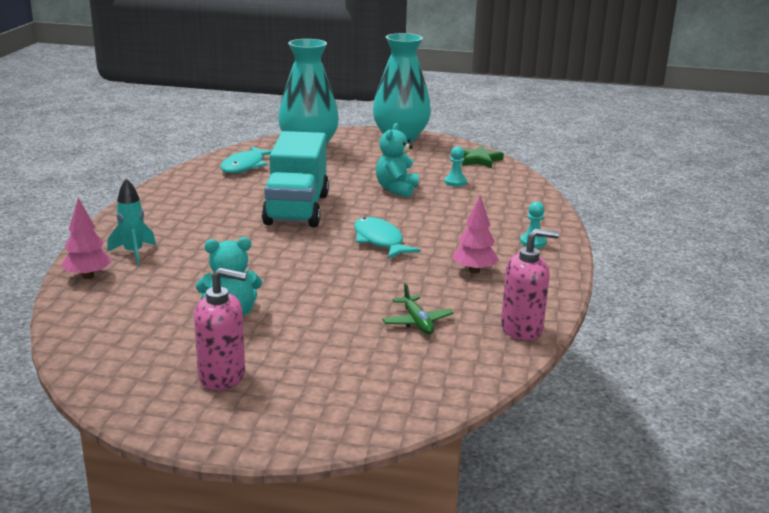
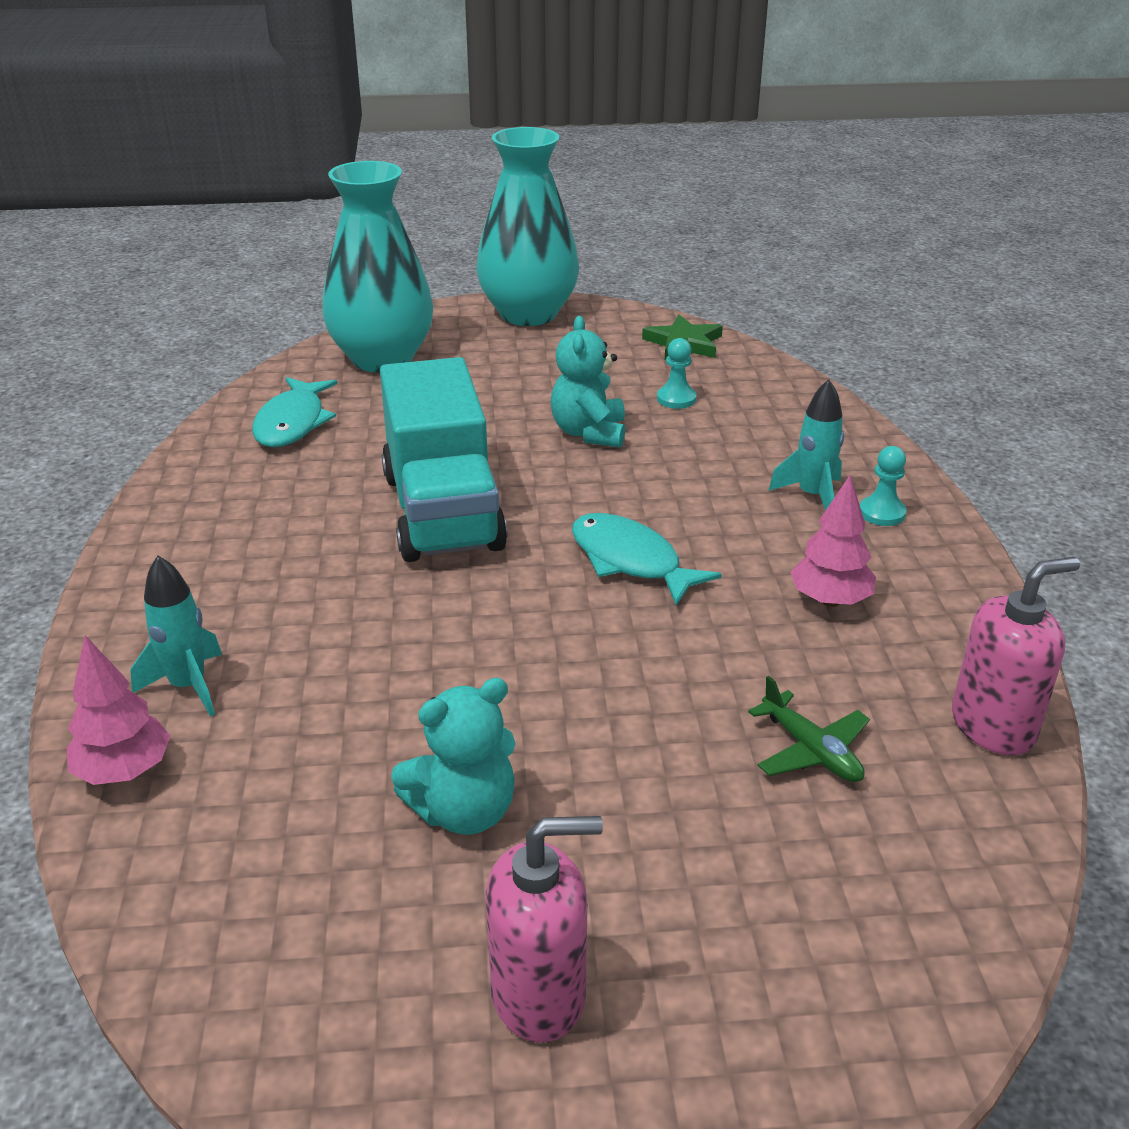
camera: 15 degrees left, 10 degrees up
(499, 230) = (812, 496): none -> turquoise rocket

